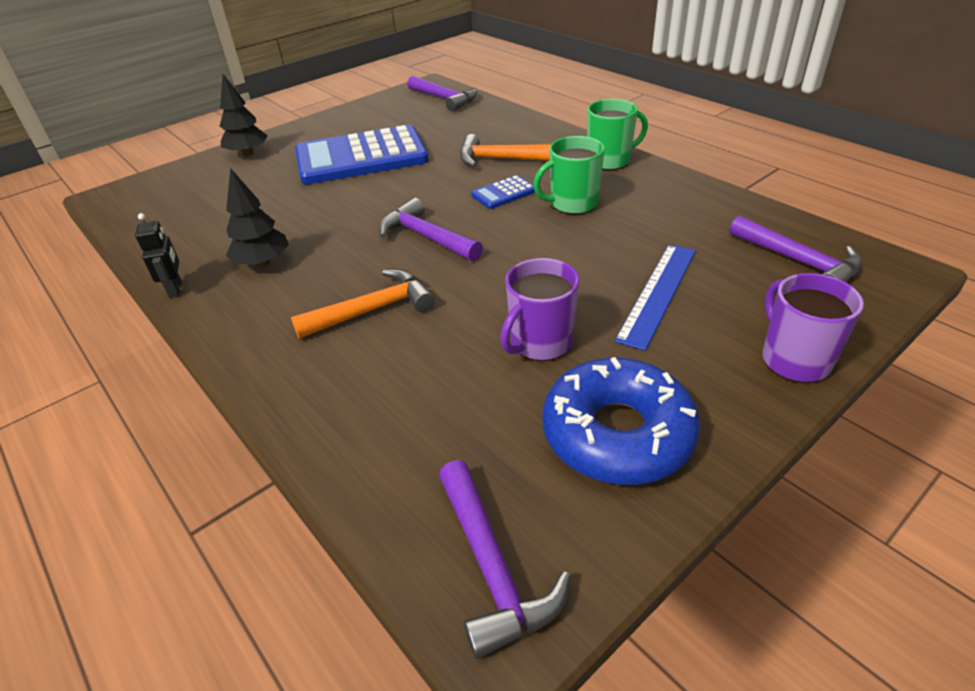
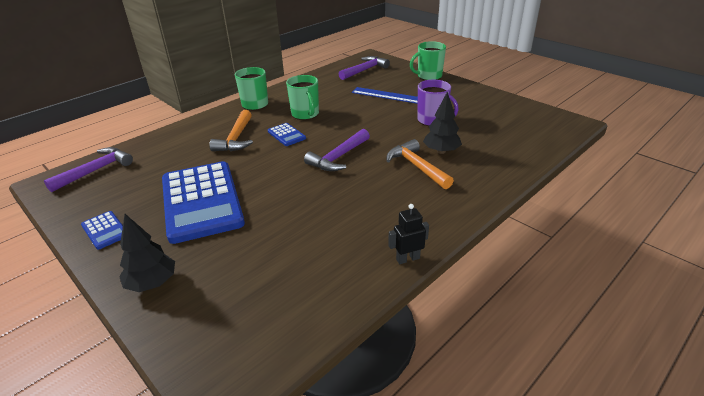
camera: 95 degrees left, 5 degrees down
(262, 263) = (370, 221): black tree -> black tree (441, 151)
(337, 122) = (105, 230): none -> blue calculator
(492, 568) = (553, 125): purple hammer -> none
(617, 433) = (480, 105): blue donut -> none
(794, 360) = (429, 76): purple mug -> green mug

